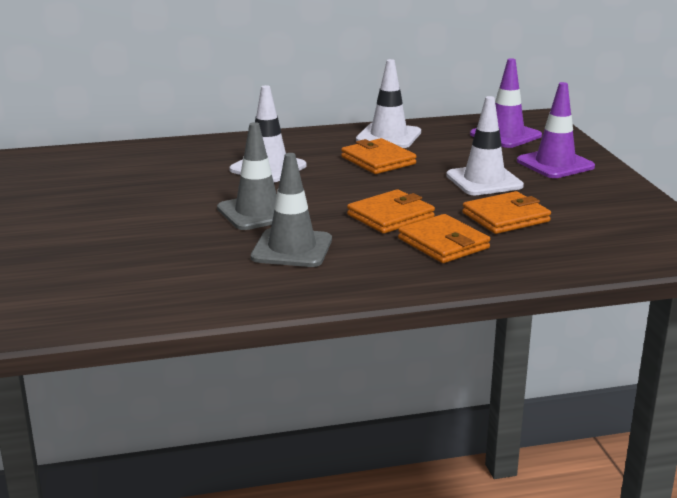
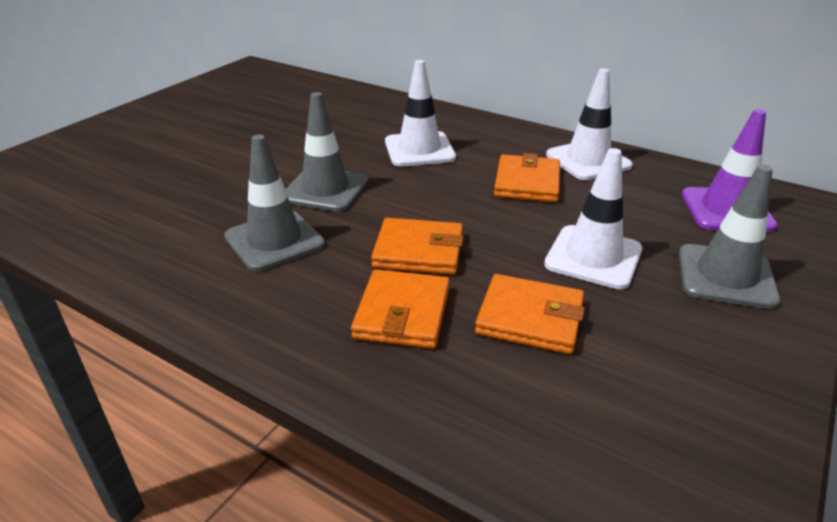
camera: 45 degrees right, 10 degrees up
(555, 164) = (726, 276): purple traffic cone -> grey traffic cone

